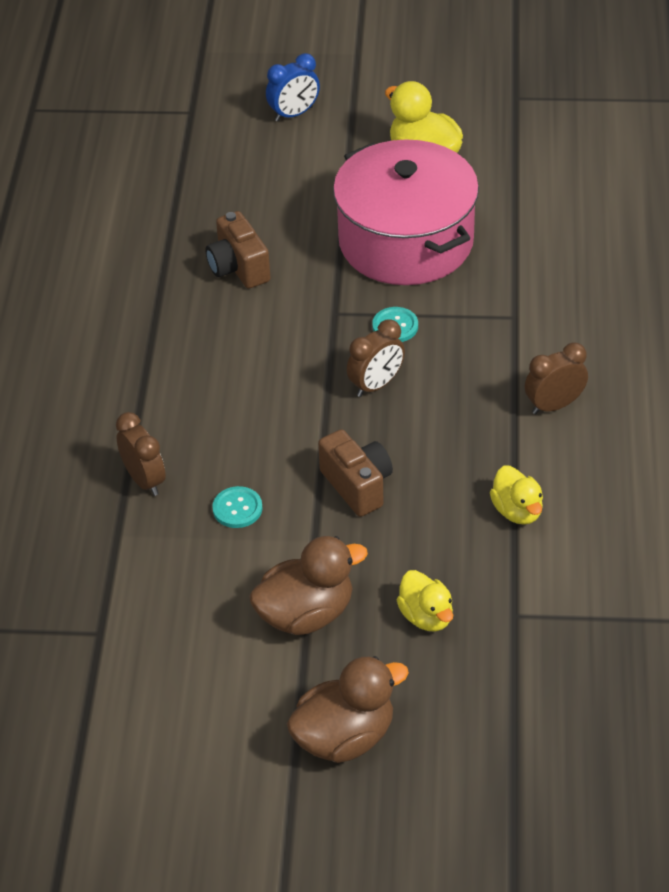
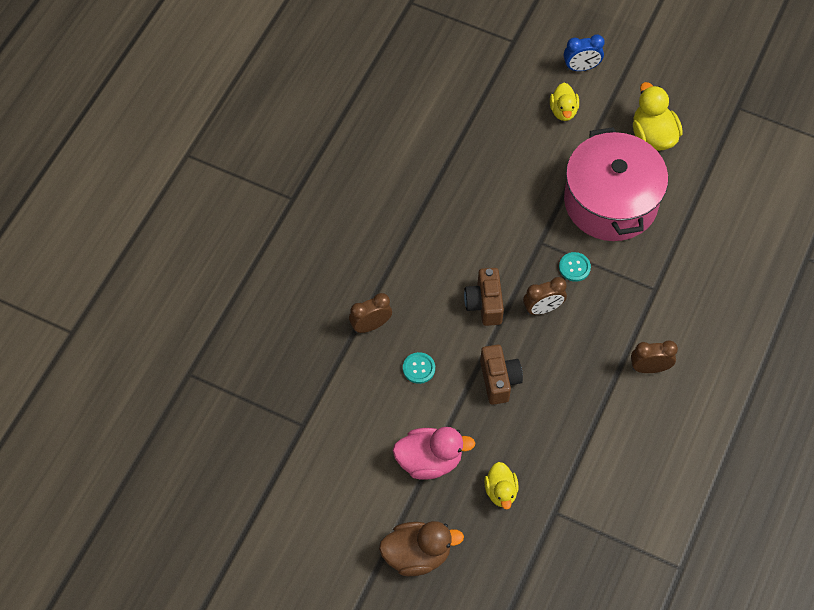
camera: 20 degrees right, 15 degrees up
(144, 480) = (371, 325): brown clock -> brown clock turned 105 degrees counterclockwise
(238, 268) = (493, 183): brown camera -> brown camera (484, 304)
(306, 614) = (429, 461): brown duck -> pink duck
(517, 511) = (590, 438): yellow duck -> yellow duck (563, 111)

